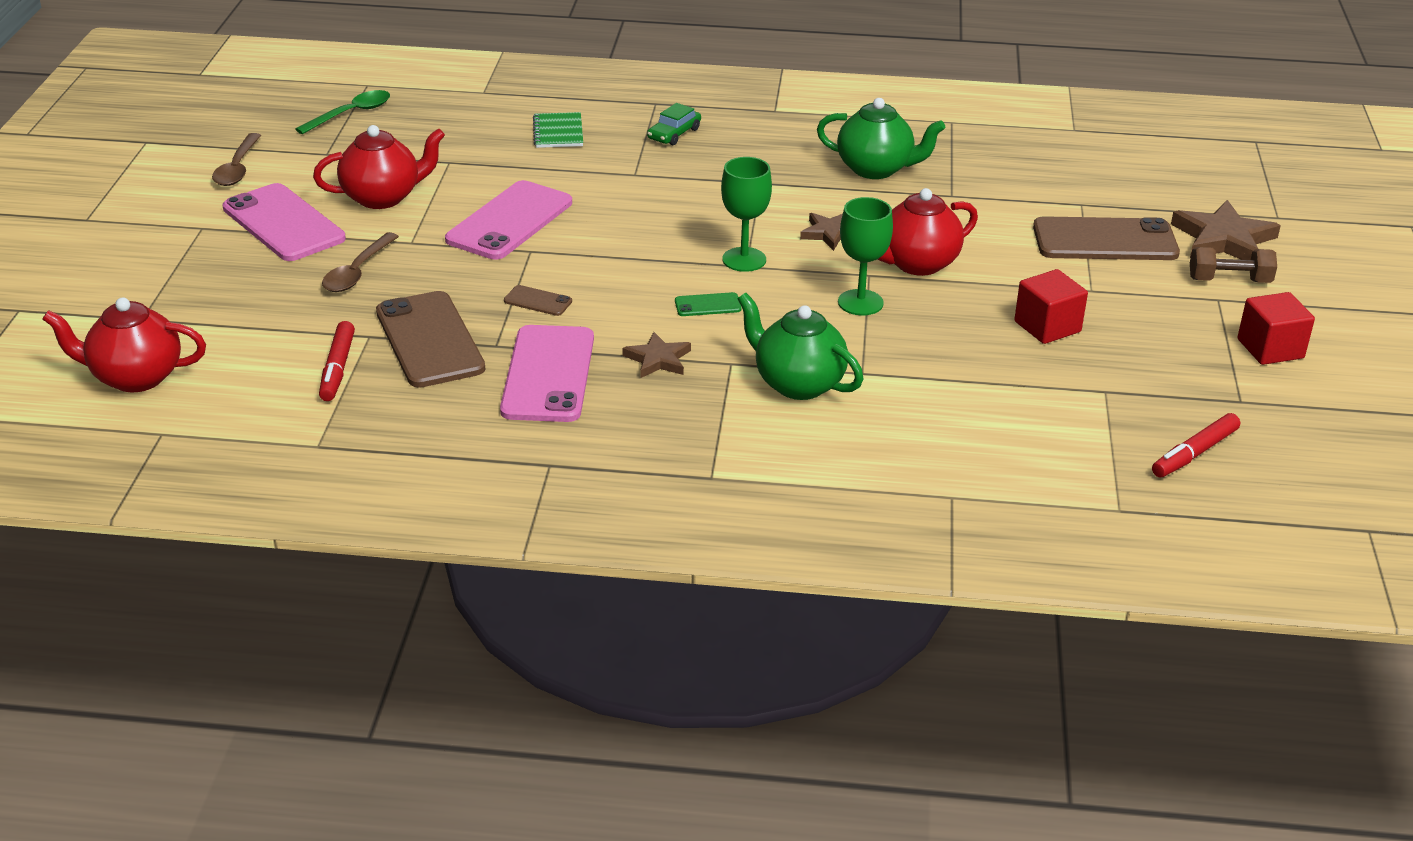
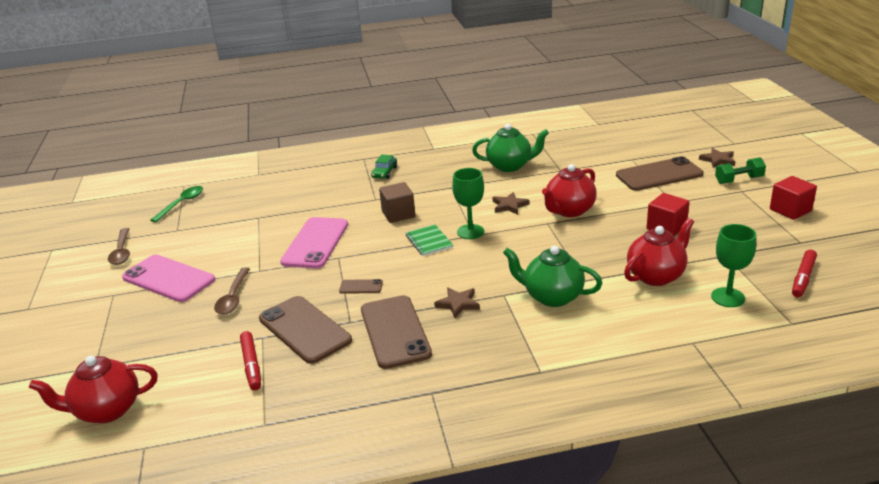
camera: 15 degrees left, 5 degrees down
(383, 197) = (227, 247): red teapot -> red teapot (656, 276)
(548, 374) = (395, 331): pink phone -> brown phone
(558, 132) = (316, 186): green notebook -> green notebook (429, 241)
(654, 206) = (398, 214): none -> brown cube
(708, 305) = (467, 263): green phone -> none
(860, 302) = (554, 240): green goblet -> green goblet (728, 297)
(1223, 239) = (718, 160): brown star -> brown star, size x0.59
(1229, 280) = (738, 180): brown dumbbell -> green dumbbell

